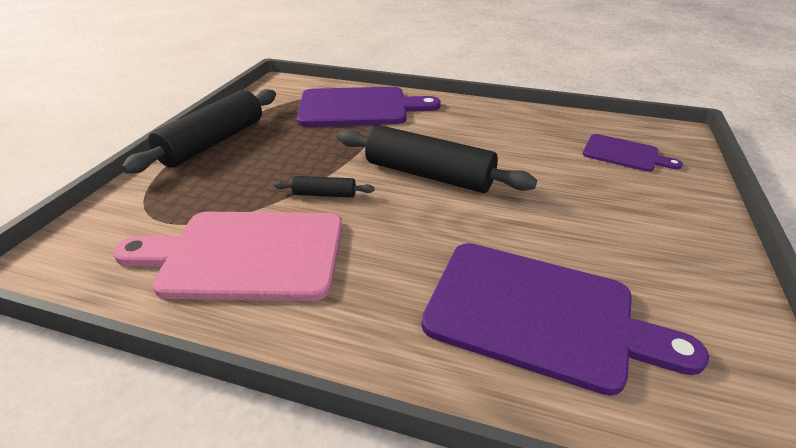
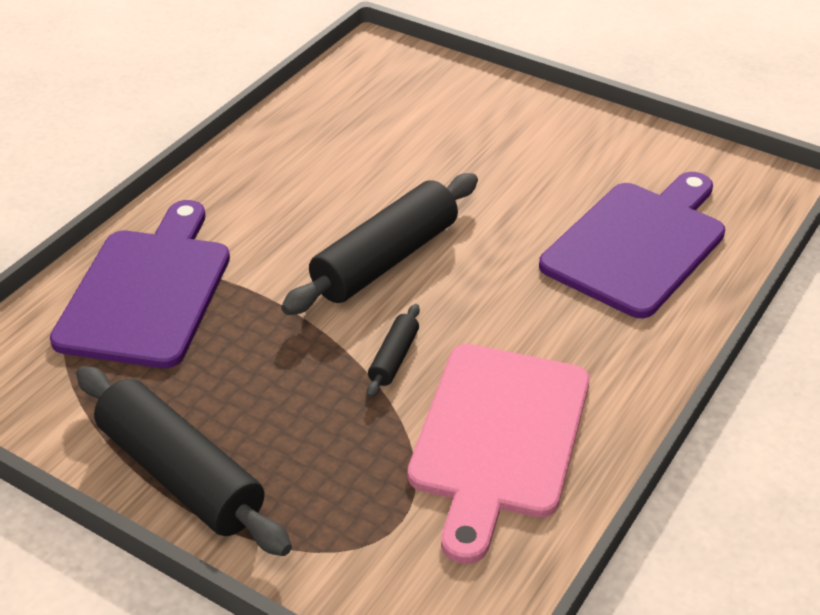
camera: 75 degrees left, 5 degrees up
(624, 154) = (405, 102): purple cutting board -> none

